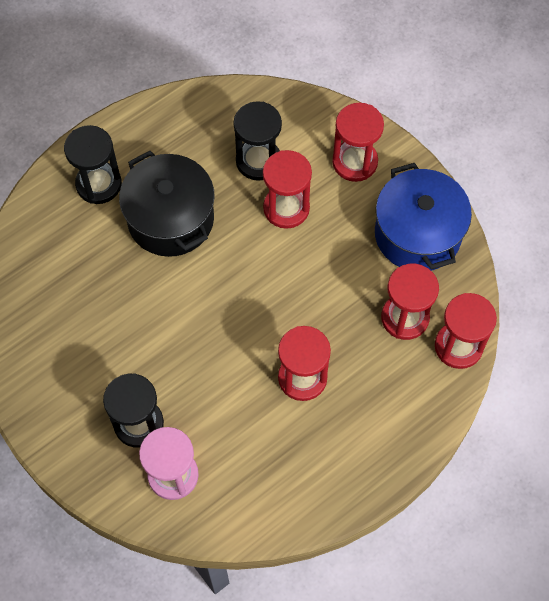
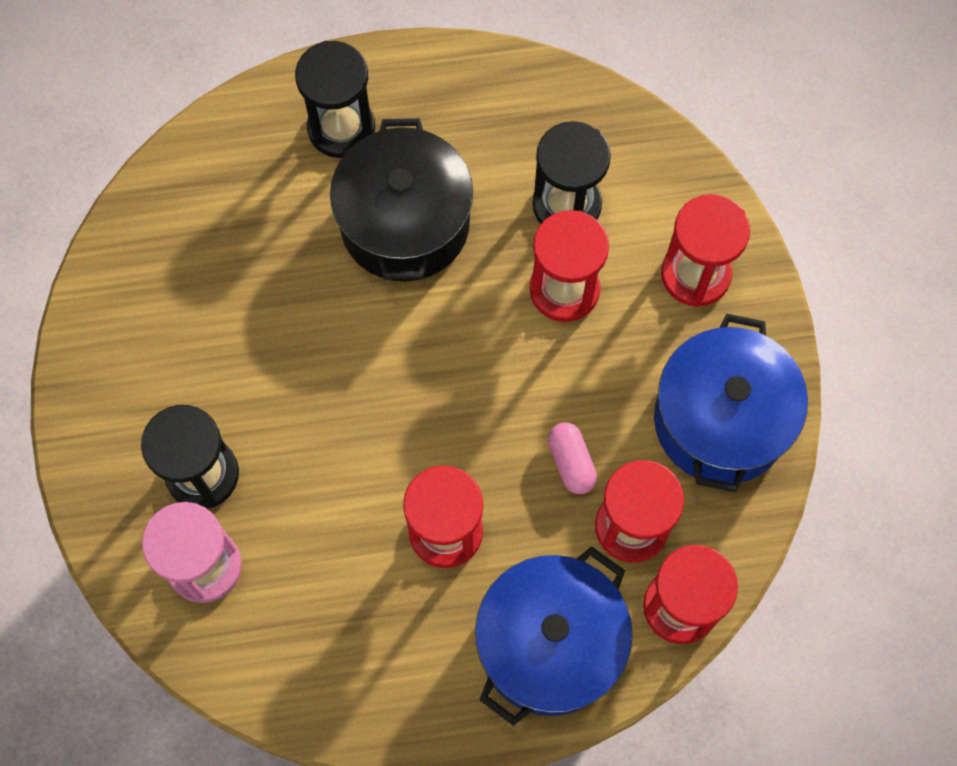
camera: 30 degrees right, 5 degrees up
(349, 301) = (571, 462): none -> pink capsule
(400, 407) = (550, 644): none -> blue pot

